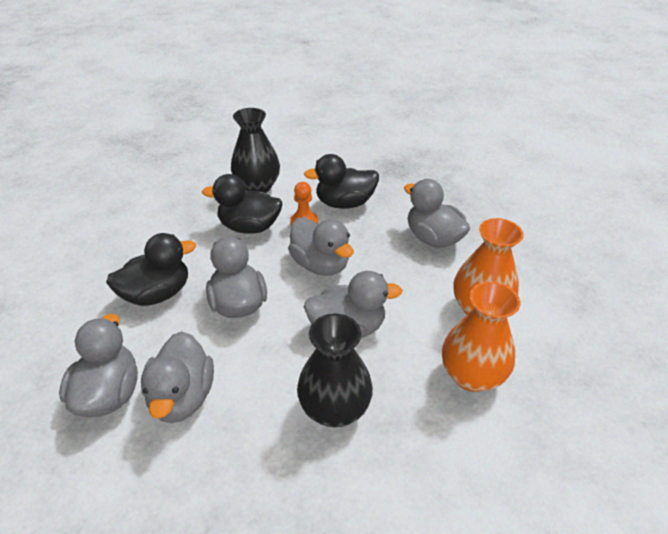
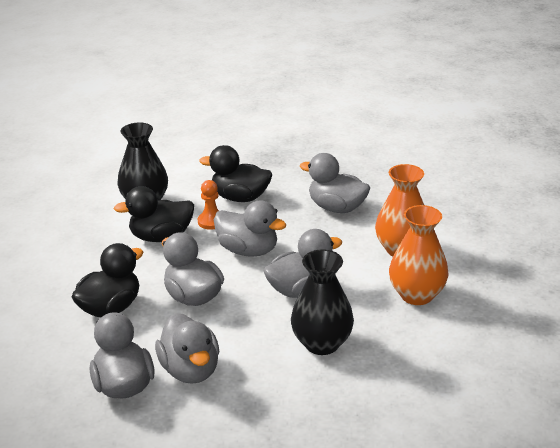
camera: 20 degrees left, 10 degrees down
(344, 203) = (240, 197): black duck -> black duck turned 45 degrees clockwise

